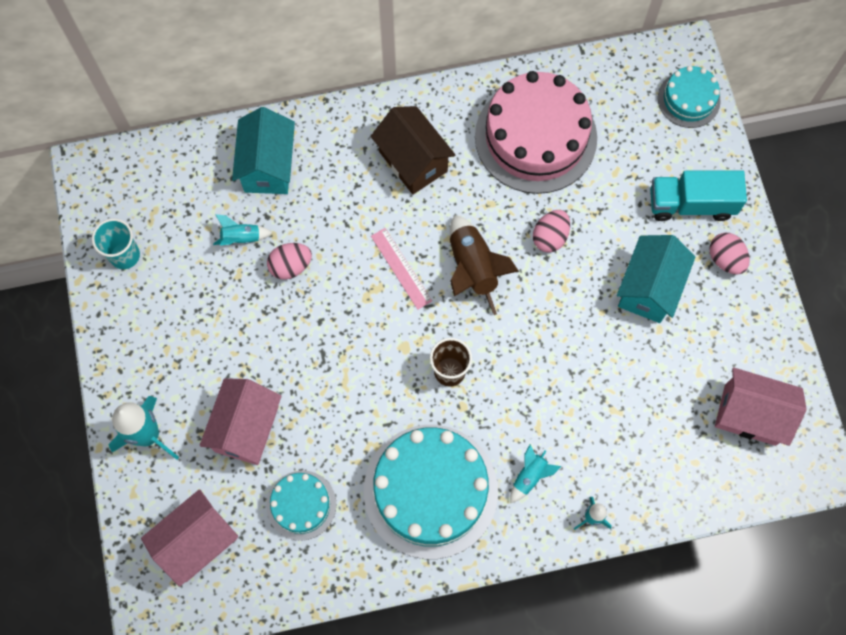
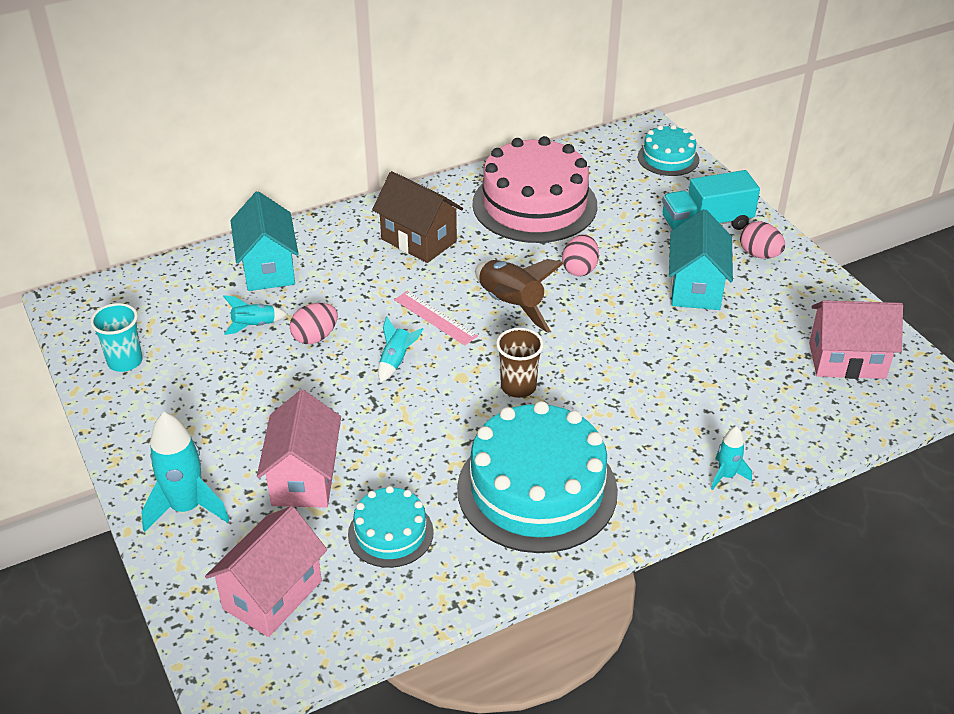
camera: 15 degrees left, 30 degrees down
(530, 476) = (642, 455): turquoise rocket -> turquoise rocket (396, 361)

